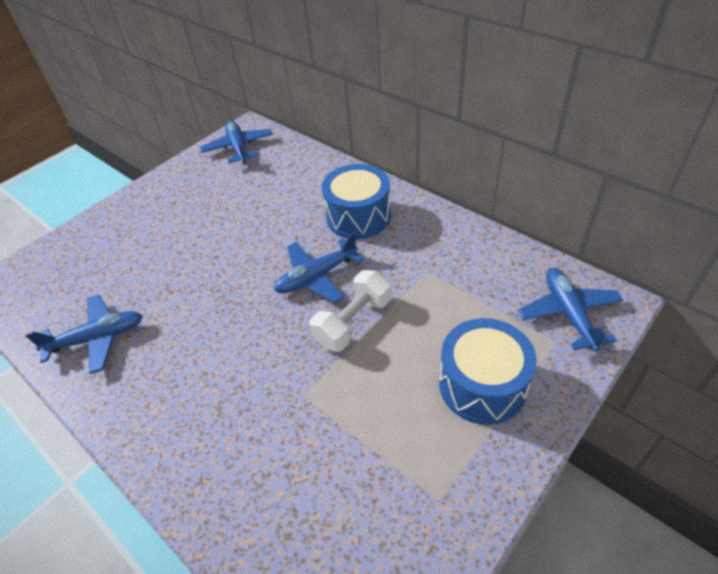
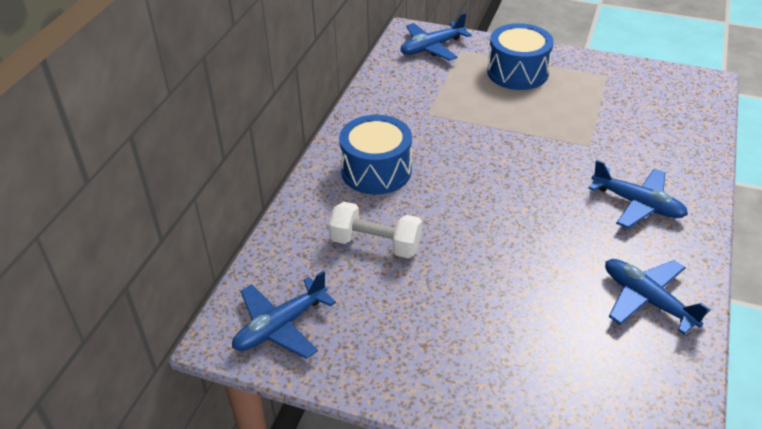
camera: 115 degrees left, 5 degrees down
(316, 277) = (472, 174): blue plane -> blue plane (637, 204)
(353, 322) = (507, 139): white dumbbell -> white dumbbell (376, 244)

